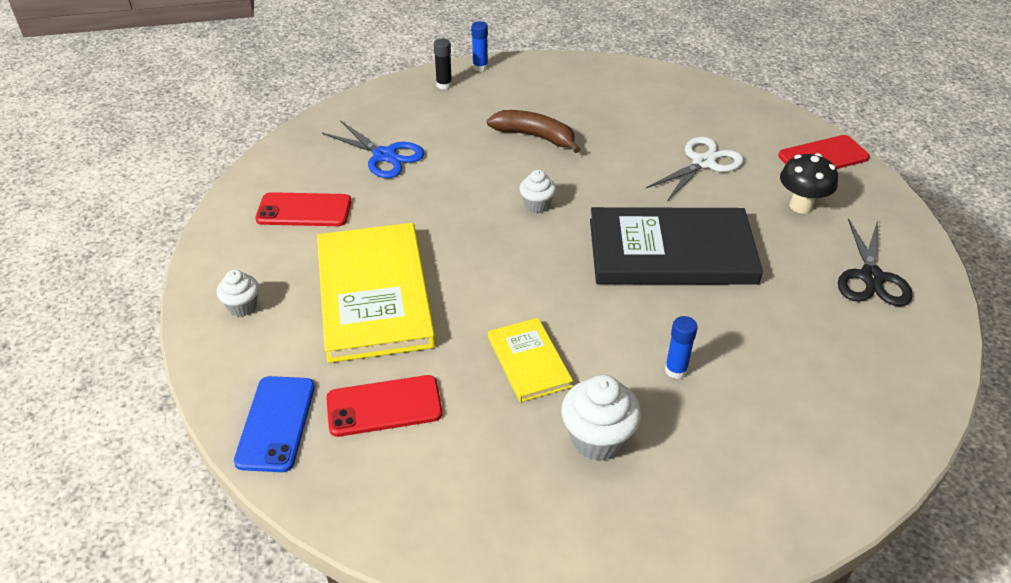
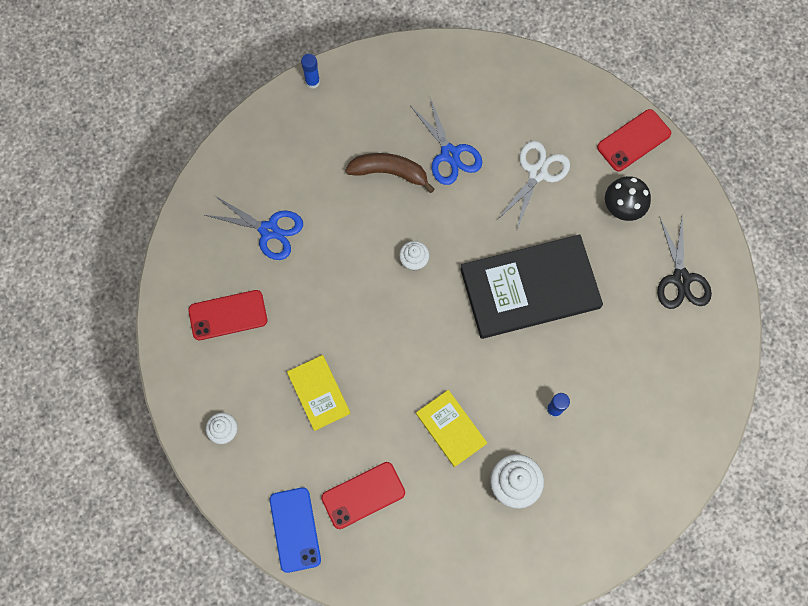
camera: 15 degrees left, 30 degrees up
(374, 294) = (319, 393): yellow book -> yellow book, size x0.51
(444, 85) = (288, 117): black glue stick -> none
(607, 134) = (450, 154): none -> blue scissors

